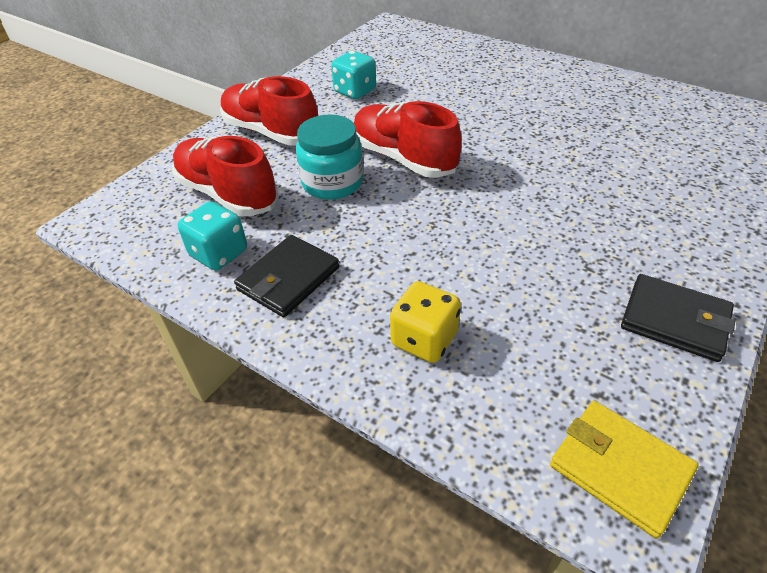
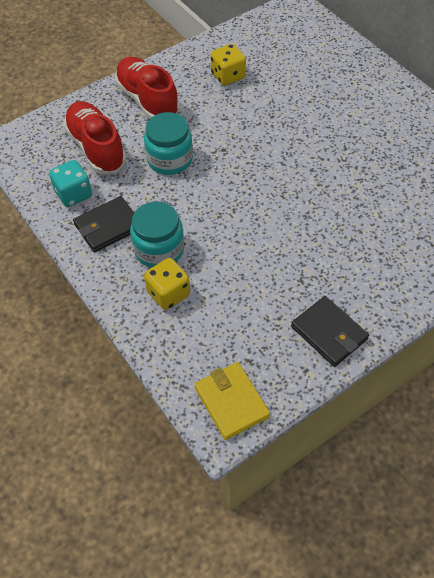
camera: 20 degrees right, 10 degrees up
(355, 91) = (228, 76): turquoise dice -> yellow dice
(377, 286) = (159, 249): none -> turquoise jar
(403, 158) = (229, 153): red shoe -> none

